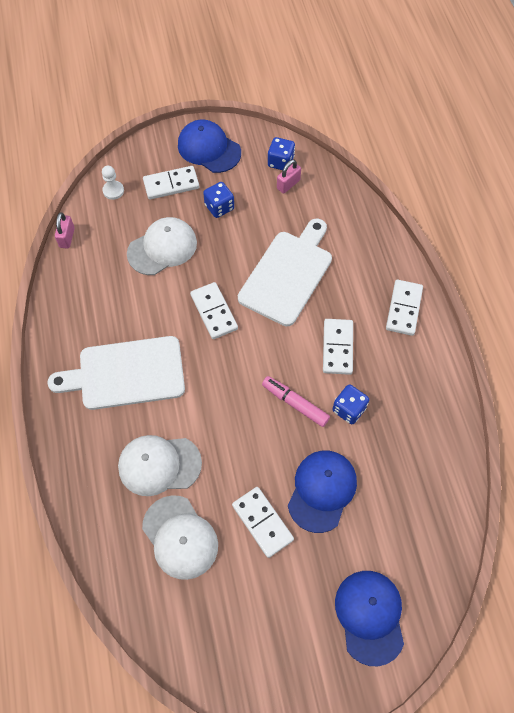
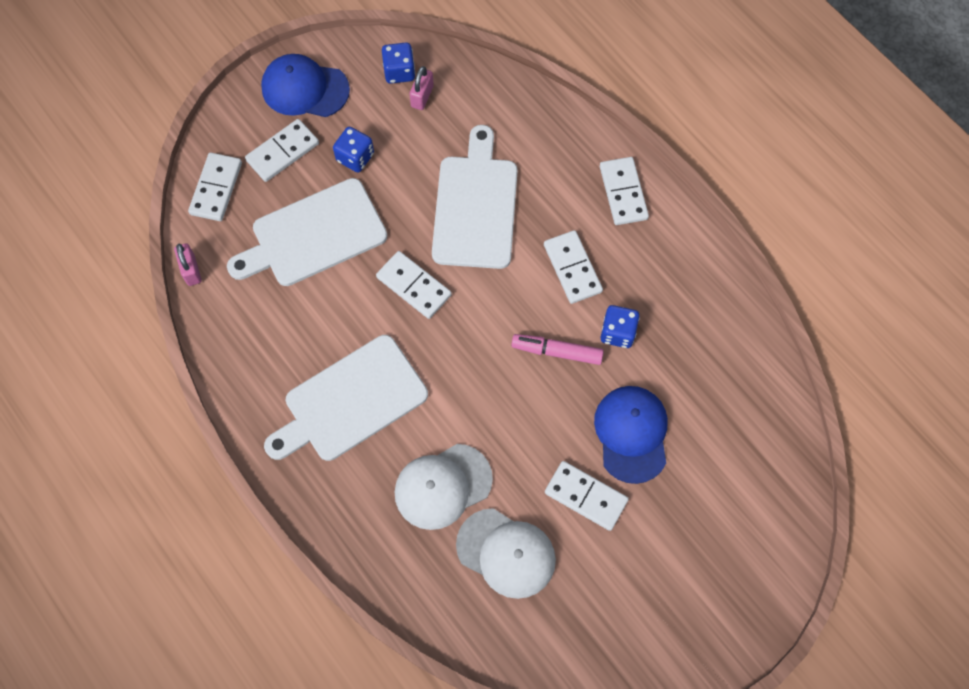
camera: 25 degrees left, 5 degrees up
(113, 191) = (216, 188): white pawn -> white domino
(162, 248) = (313, 235): white cap -> white cutting board
(370, 616) = (742, 541): blue cap -> none

